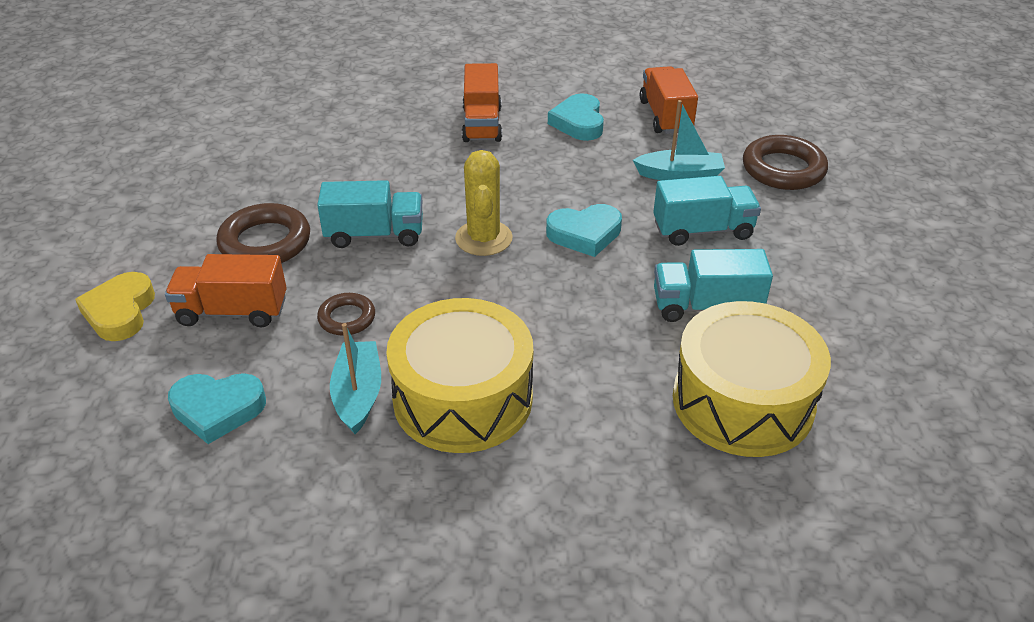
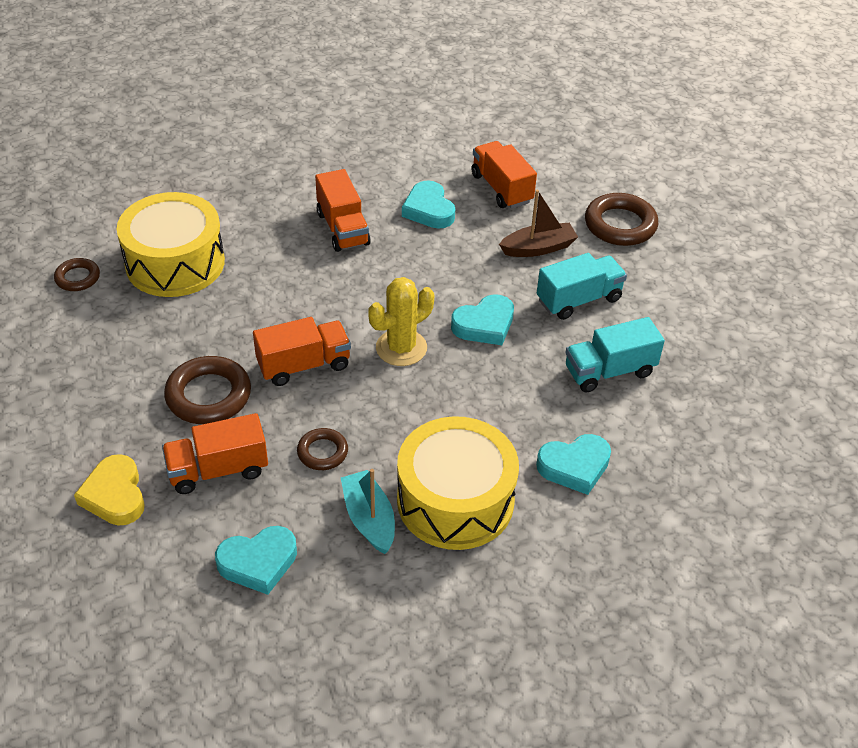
camera: 20 degrees left, 5 degrees up
(209, 122) = (77, 278): none -> brown ring
(374, 234) = (304, 365): turquoise truck -> orange truck
(483, 238) = (401, 348): yellow cactus -> yellow cactus turned 75 degrees clockwise
(618, 395) = (574, 466): none -> turquoise heart
(680, 175) = (538, 248): turquoise boat -> brown boat
(742, 402) = (668, 449): yellow drum -> yellow drum (175, 263)

